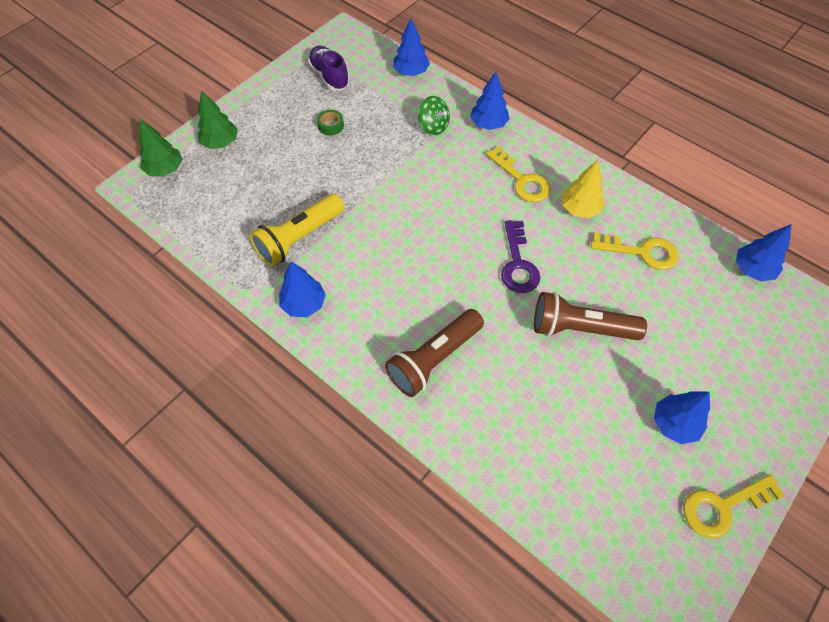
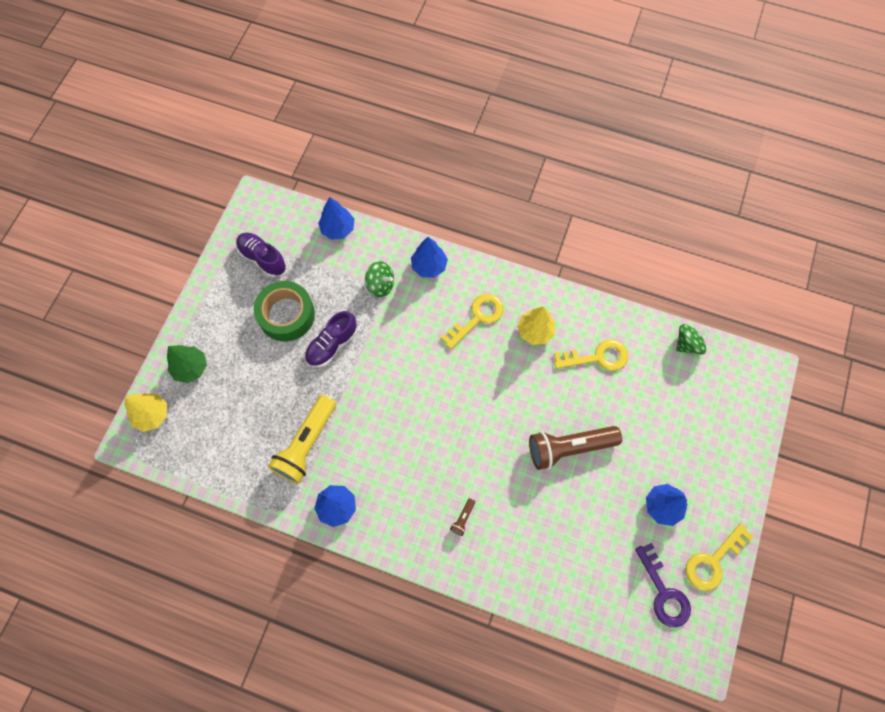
camera: 20 degrees left, 10 degrees up
(165, 169) = (152, 415): green tree -> yellow tree
(331, 126) = (286, 315): green tape -> green tape, size x2.26
(363, 162) = (332, 345): none -> purple shoe
(433, 359) = (463, 519): brown flashlight -> brown flashlight, size x0.40
(518, 264) = (501, 404): purple key -> purple key (664, 592)
(521, 180) = (477, 318): yellow key -> yellow key turned 75 degrees counterclockwise
(752, 269) = (688, 344): blue tree -> green spinning top

